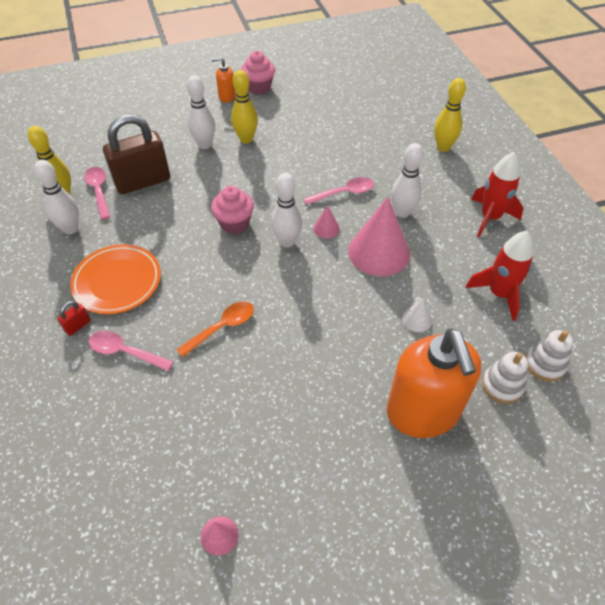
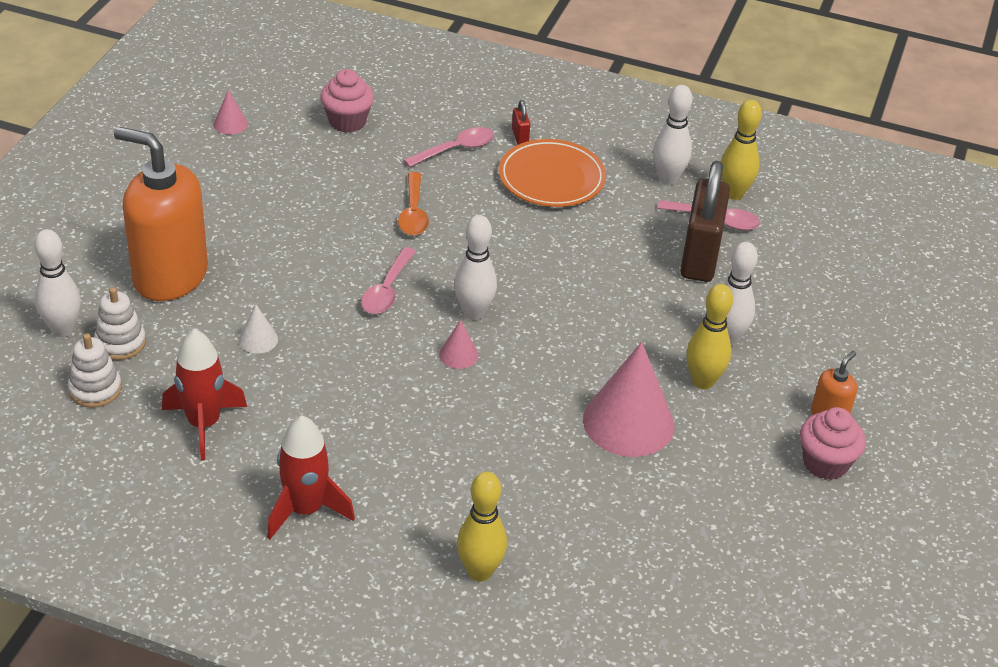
camera: 125 degrees right, 10 degrees down
(234, 223) = (548, 290): pink cupcake -> pink cupcake (347, 121)
(344, 193) = (500, 407): pink spoon -> pink spoon (387, 290)
(379, 252) = (374, 372): pink cone -> pink cone (628, 422)
(402, 212) = (408, 435): white bowling pin -> white bowling pin (63, 329)

